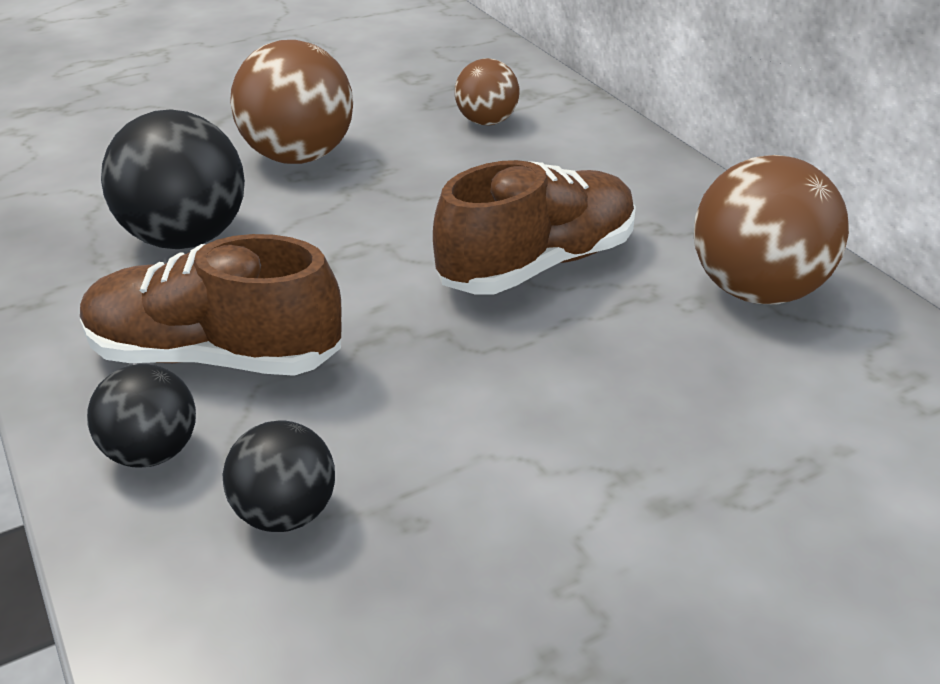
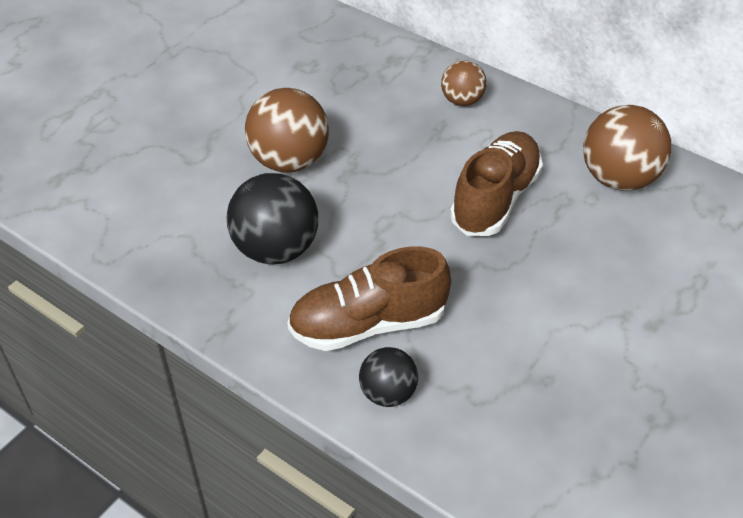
camera: 25 degrees left, 10 degrees up
(285, 513) = (484, 399): black ball -> none
(486, 121) = (385, 94): brown ball -> brown ball (462, 100)

